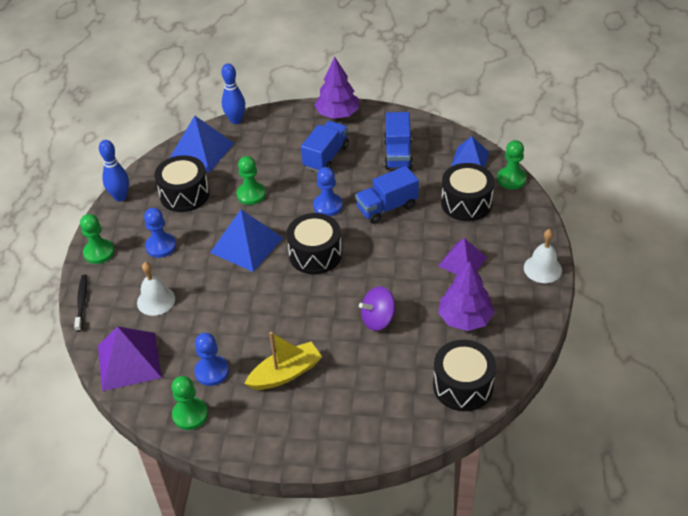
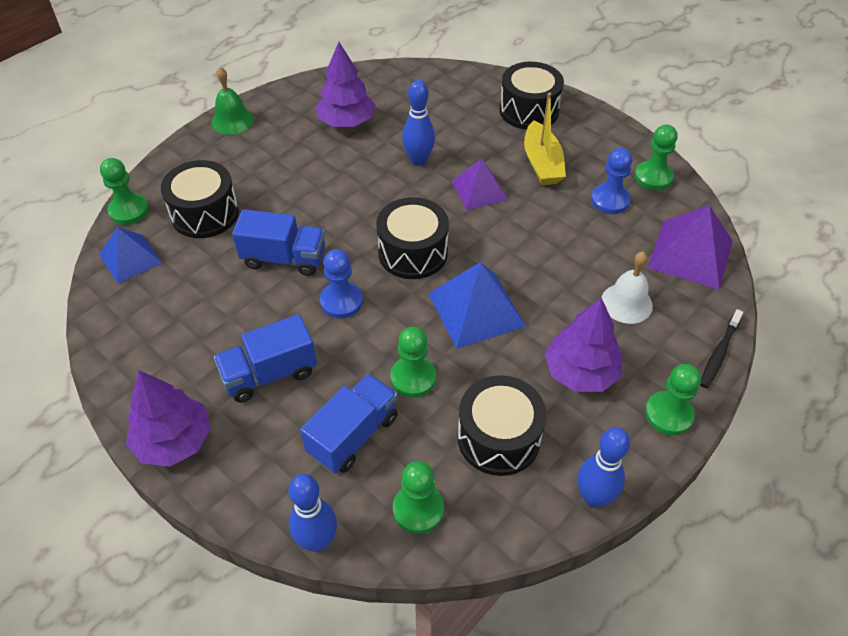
camera: 145 degrees left, 5 degrees up
(161, 246) = (580, 372): blue pawn -> purple tree
(201, 151) = (418, 509): blue pyramid -> green pawn
(285, 373) = (542, 163): yellow boat -> yellow boat turned 105 degrees counterclockwise
(378, 319) = (418, 160): purple spinning top -> blue bowling pin
(398, 154) = (188, 318): blue truck -> blue truck (353, 435)
(462, 261) = (286, 164): purple pyramid -> purple pyramid (479, 190)
(463, 386) = (407, 83): black drum -> black drum (529, 110)
(542, 268) = (232, 120): white bell -> green bell

